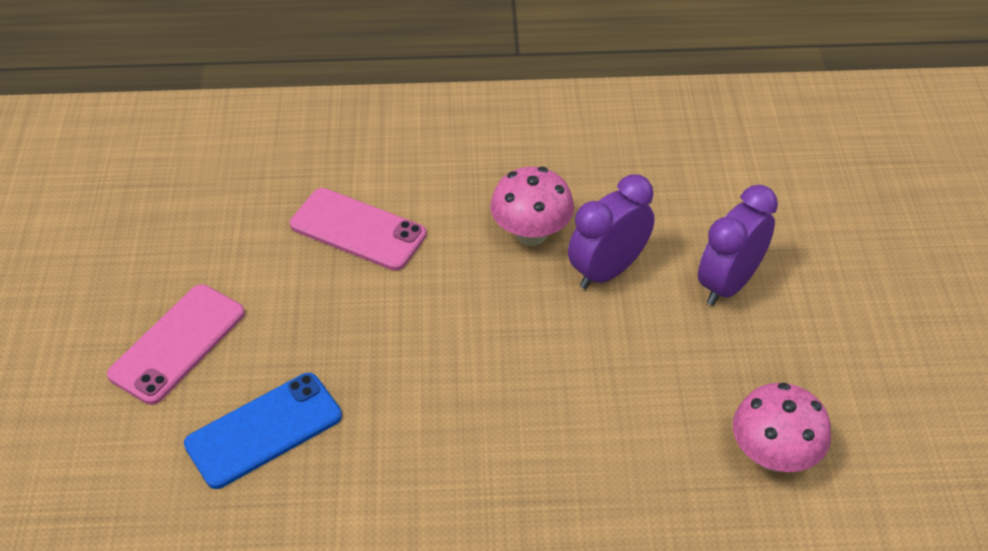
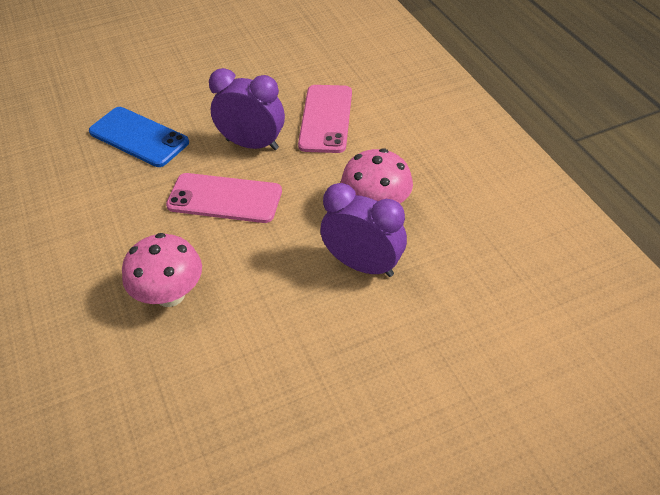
camera: 70 degrees right, 0 degrees up
(178, 344) = (191, 80): pink phone -> pink phone (224, 199)
(728, 283) = (394, 354): purple clock -> purple clock (252, 144)
(773, 455) = (210, 438): pink mushroom -> pink mushroom (170, 294)

